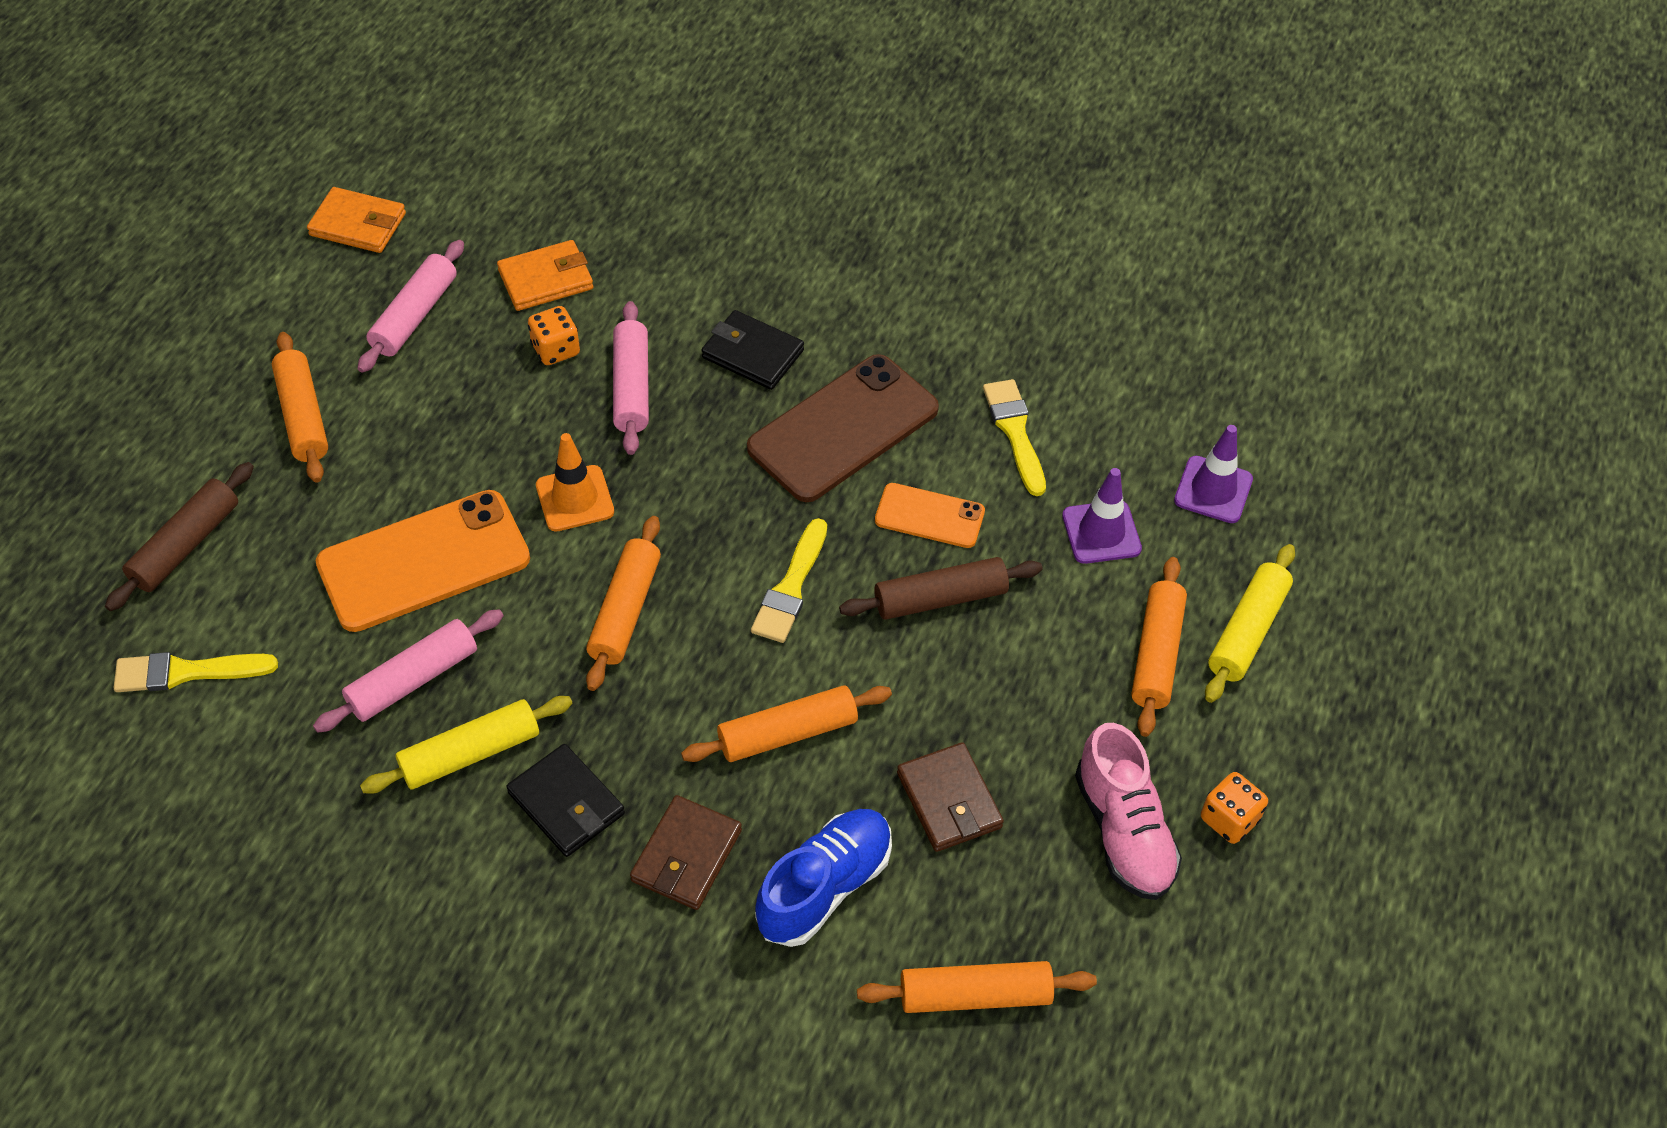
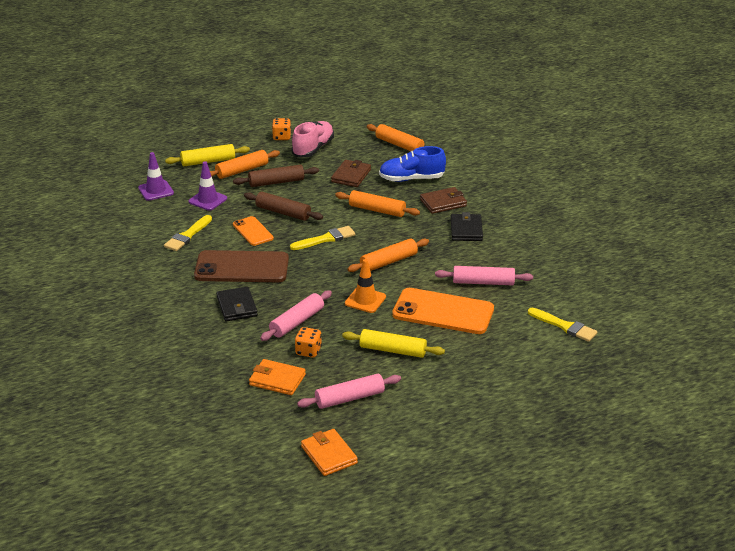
camera: 135 degrees left, 20 degrees down
(186, 545) = (531, 366): brown rolling pin -> brown rolling pin (276, 182)
(303, 416) = (439, 386): orange rolling pin -> none
(470, 753) = (484, 255): yellow rolling pin -> yellow rolling pin (393, 350)

